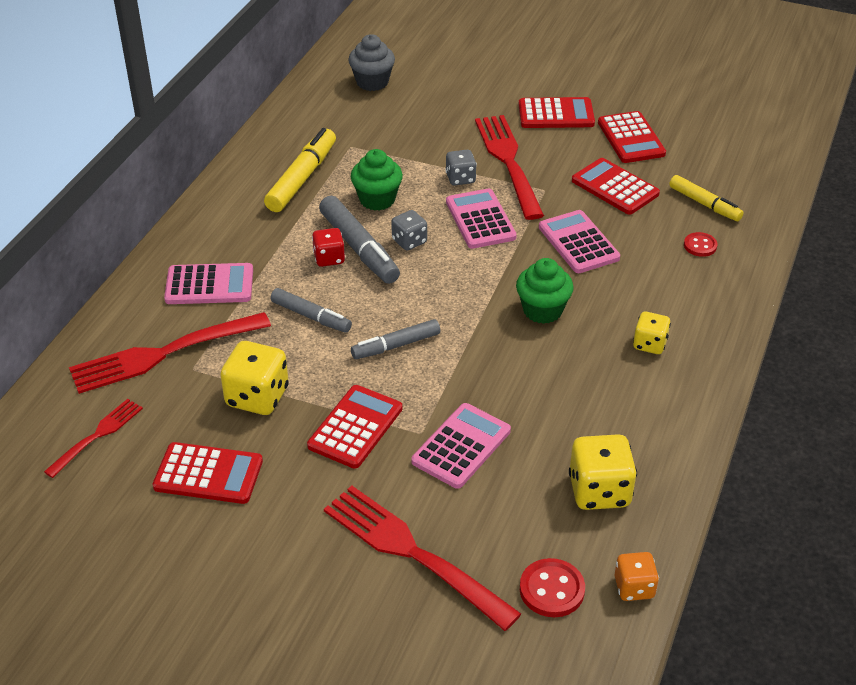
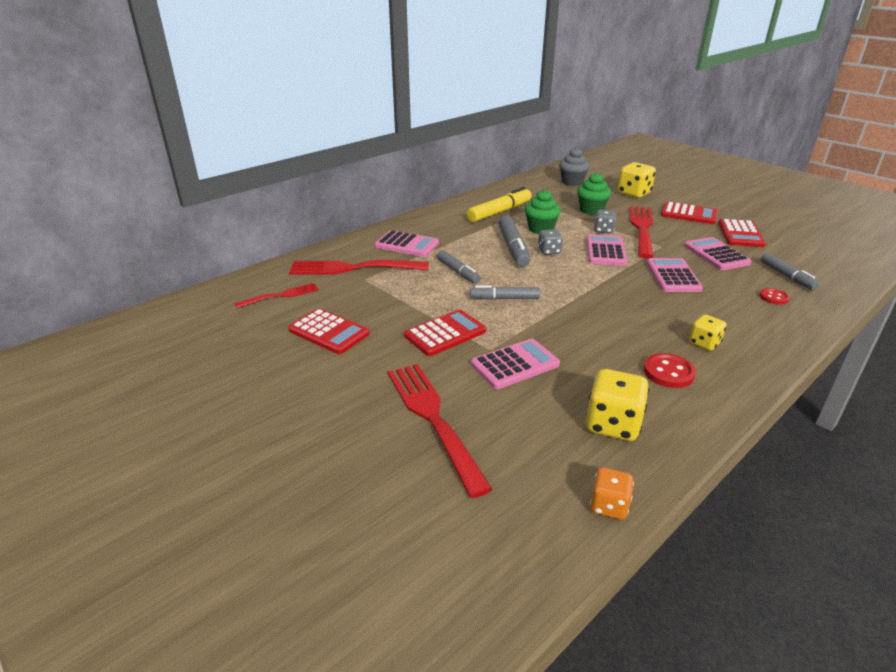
camera: 25 degrees right, 10 degrees down
(257, 397) = (392, 302): yellow dice -> yellow dice (634, 193)
(329, 258) = (490, 248): red dice -> none
(542, 310) = (625, 305): green cupcake -> green cupcake (591, 210)
(552, 590) = (531, 481): red button -> red button (668, 372)
(615, 187) = (716, 254): red calculator -> pink calculator
(704, 204) = (786, 276): yellow marker -> grey marker

